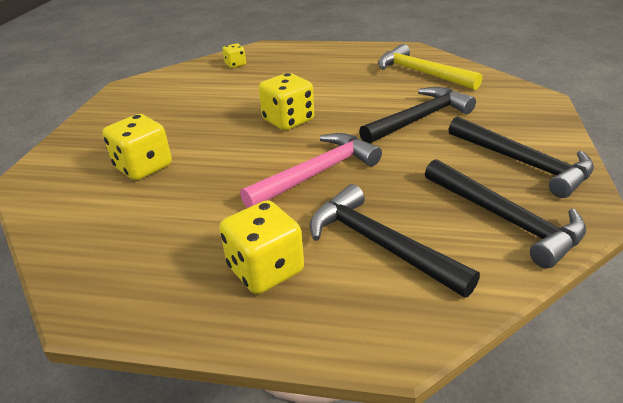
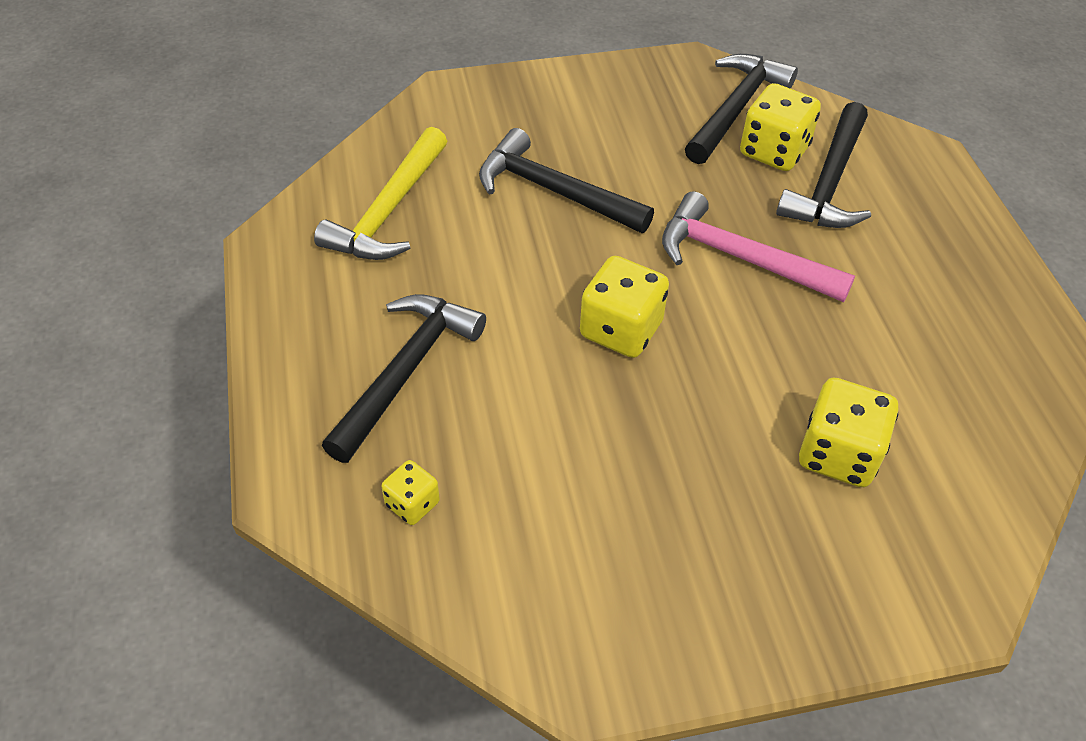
camera: 115 degrees left, 15 degrees up
(265, 270) = (920, 250): yellow dice -> yellow dice (774, 151)
(522, 163) = (625, 101): black hammer -> black hammer (406, 371)

